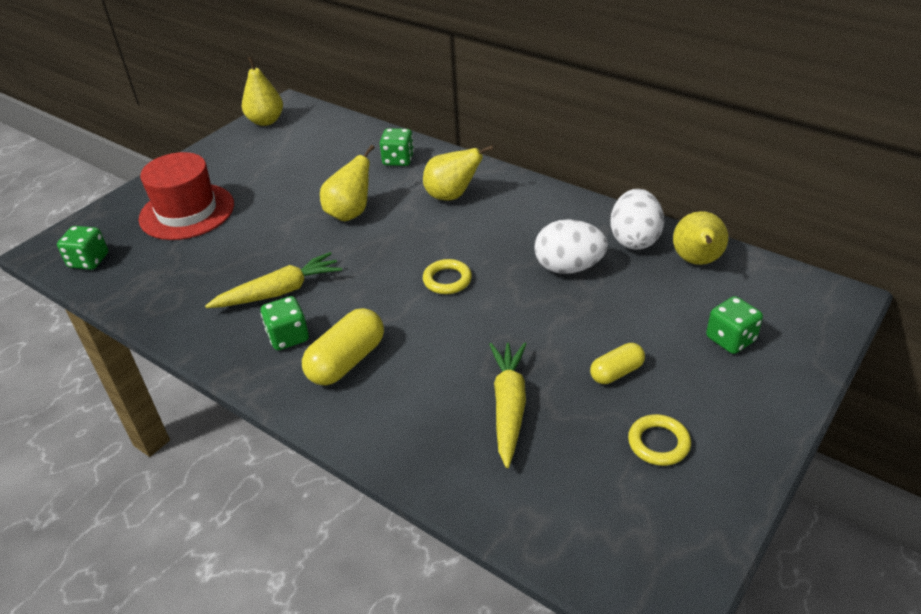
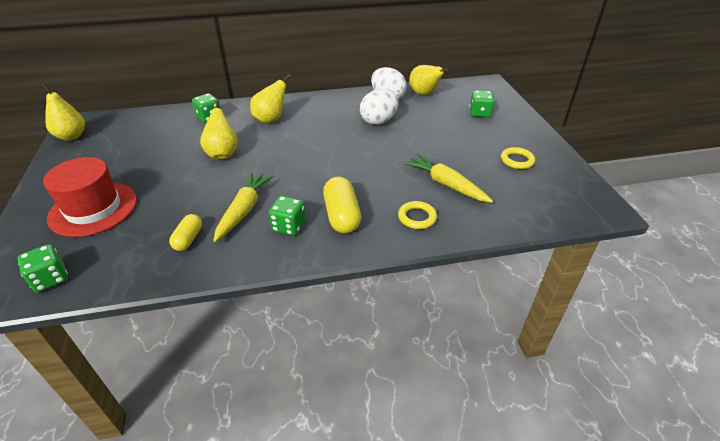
camera: 50 degrees left, 0 degrees up
(447, 280) = (331, 154): yellow ring -> yellow ring (417, 217)
(616, 372) = (463, 147): yellow capsule -> yellow capsule (188, 239)

